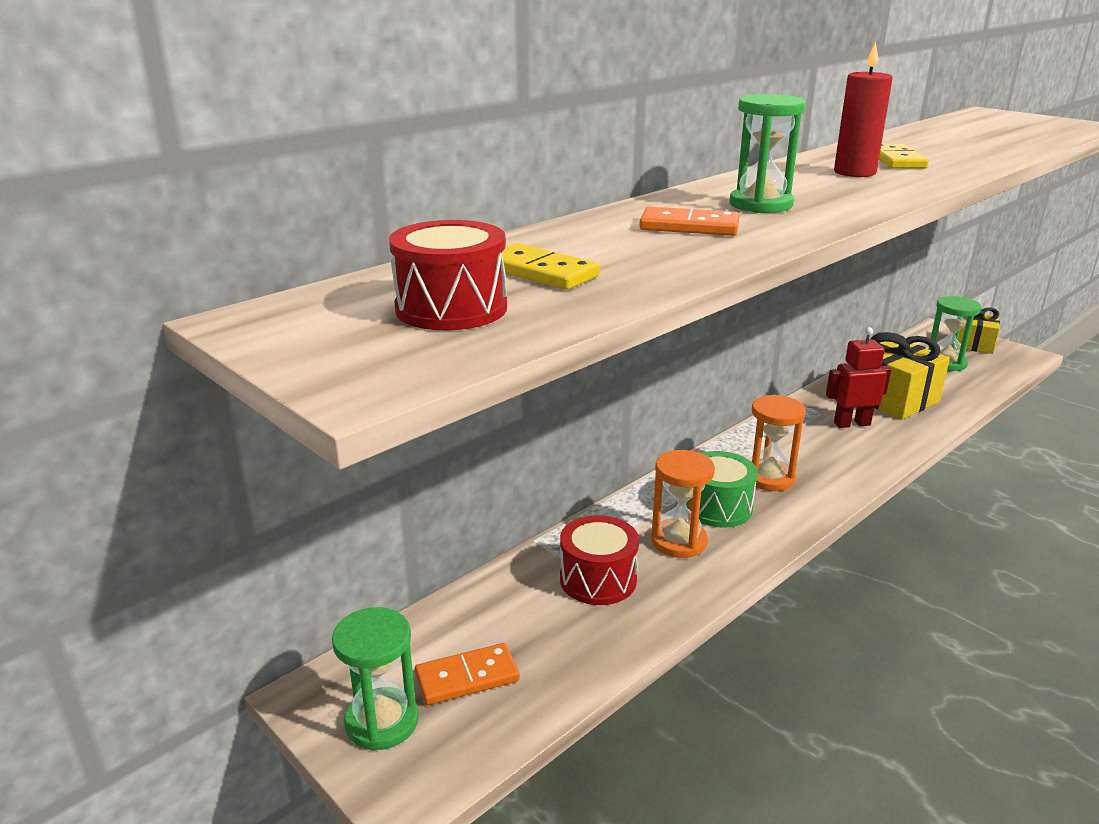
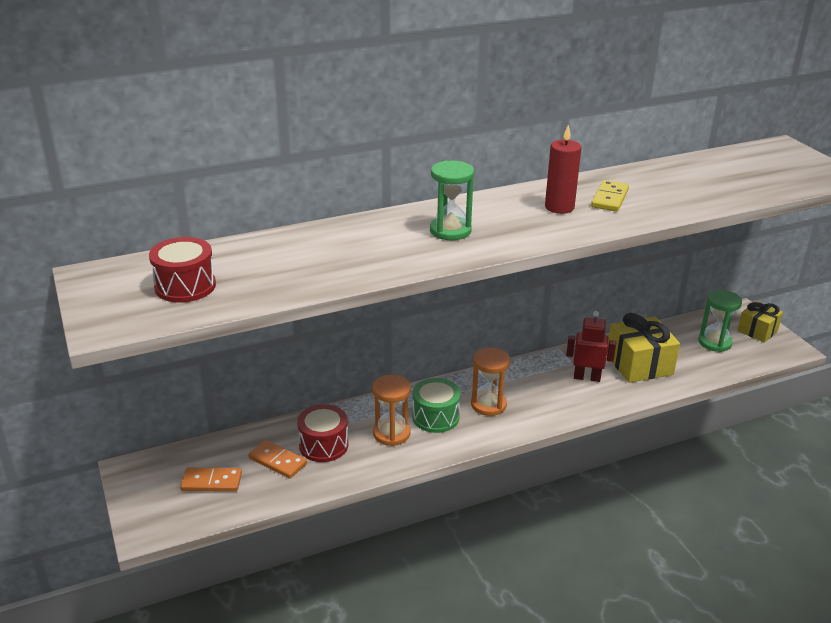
camera: 20 degrees right, 5 degrees up
(382, 722) = (155, 493): green hourglass -> none
(540, 272) = (255, 267): yellow domino -> none
(689, 227) = (380, 244): orange domino -> orange domino (277, 461)

